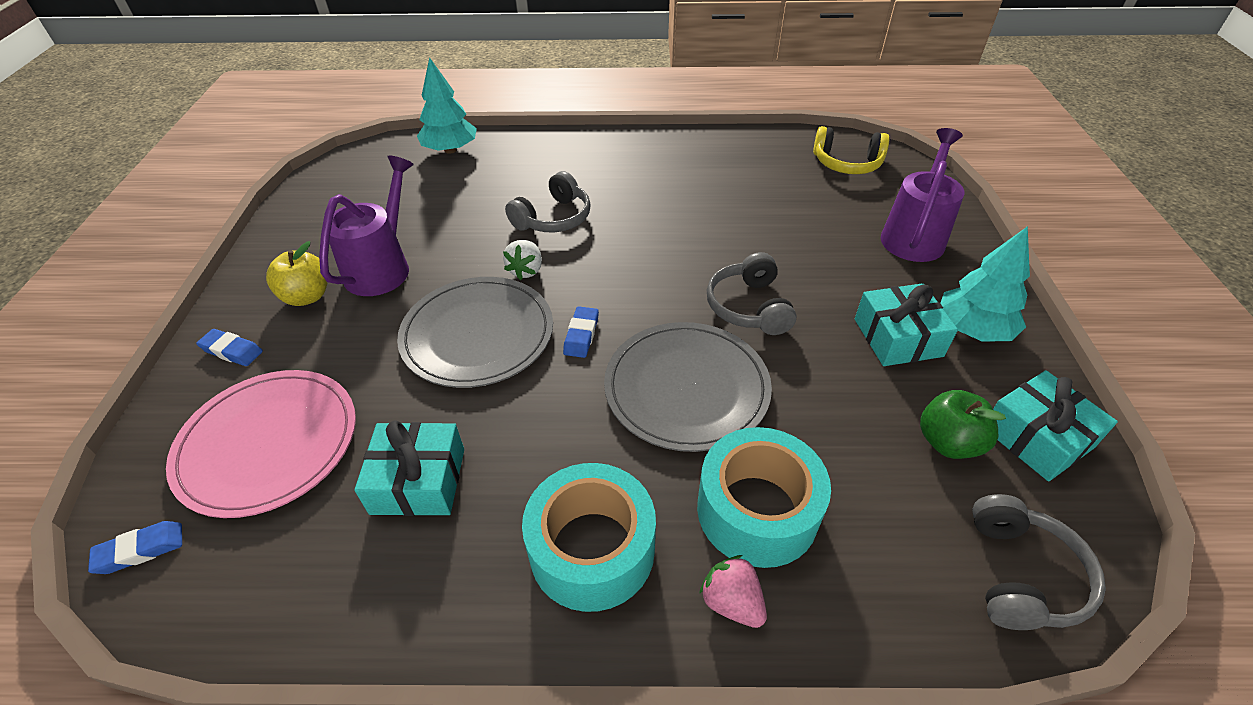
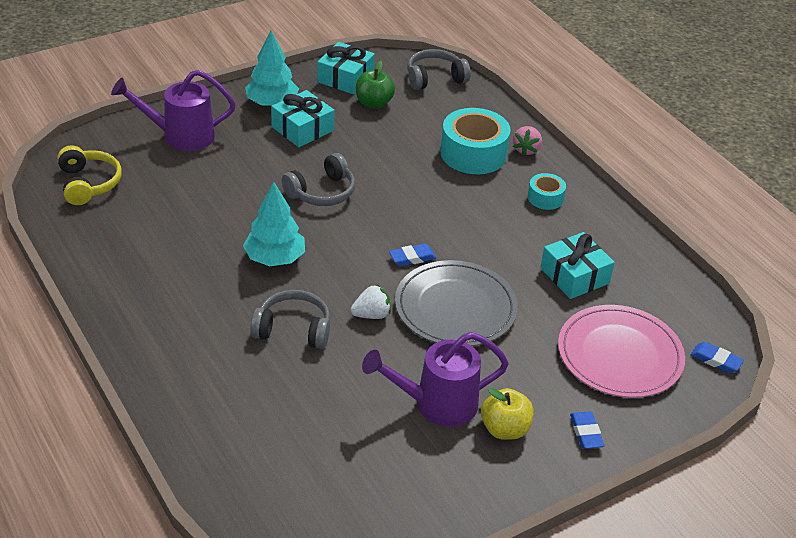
camera: 125 degrees left, 5 degrees down
(450, 150) = (229, 467): turquoise tree -> turquoise tree (275, 258)
(592, 549) = (545, 198): turquoise tape -> turquoise tape, size x0.52
(686, 388) = (417, 198): grey plate -> none

